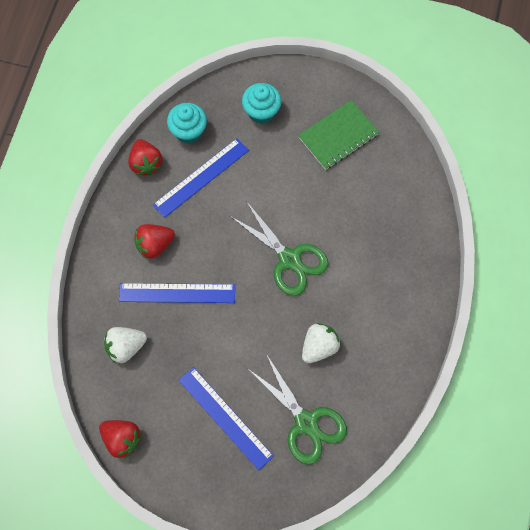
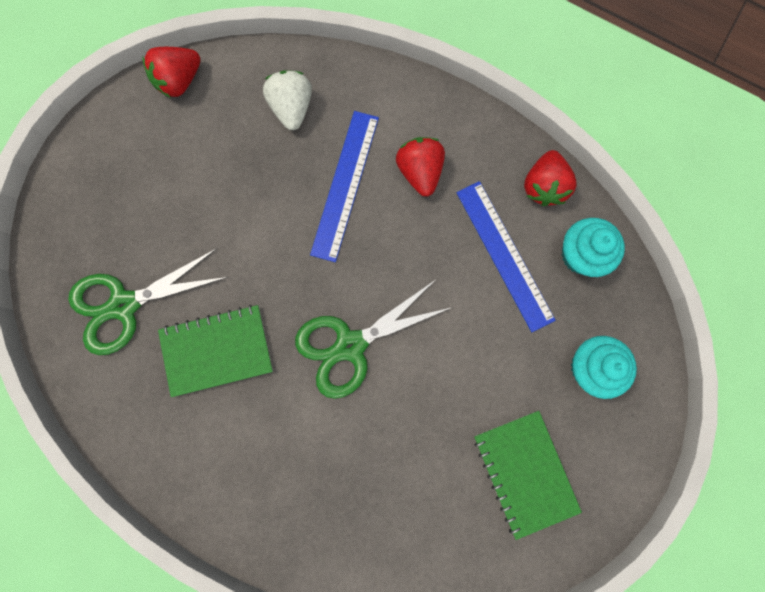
camera: 105 degrees right, 10 degrees up
(146, 163) = (543, 186): red strawberry -> red strawberry turned 75 degrees counterclockwise
(225, 417) = (164, 206): blue ruler -> none
(319, 346) = (217, 350): white strawberry -> green notebook

